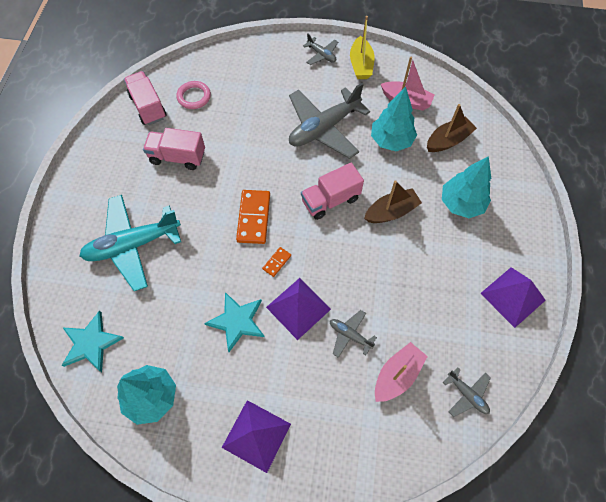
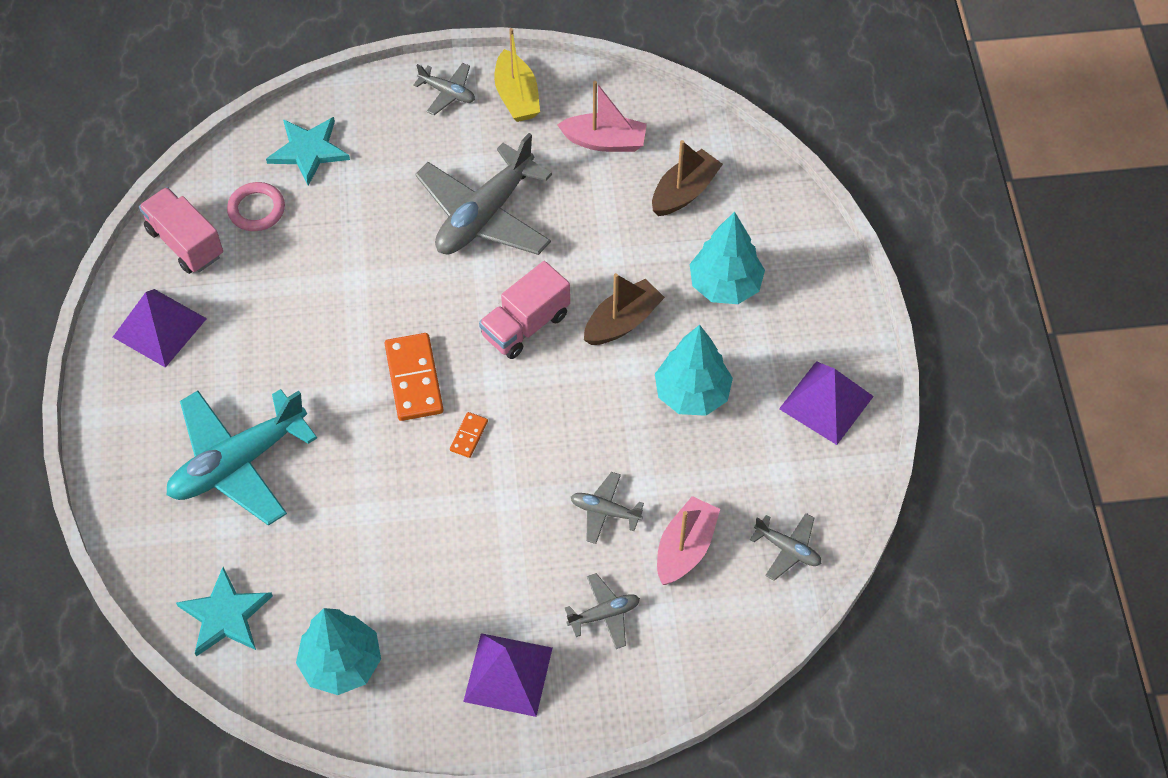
camera: 15 degrees left, 5 degrees down
(177, 157) = (263, 313): pink truck -> none
(237, 321) = (434, 533): turquoise star -> turquoise star (309, 151)
(298, 308) = (520, 492): purple pyramid -> purple pyramid (159, 327)
(331, 409) = (604, 614): none -> grey plane
(391, 140) = (596, 211): turquoise tree -> turquoise tree (692, 394)

